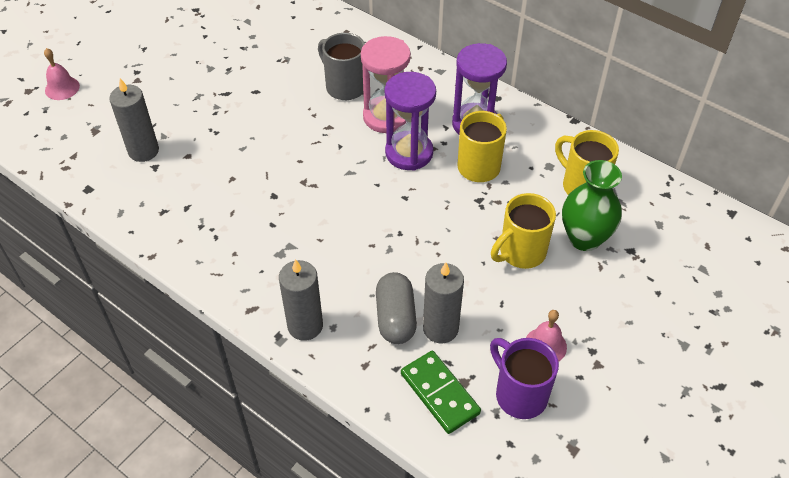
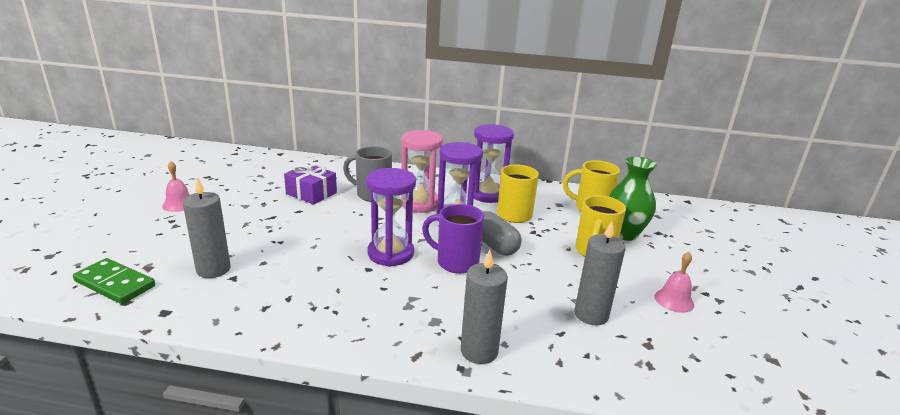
camera: 30 degrees left, 25 degrees down
(62, 88) = (92, 246): pink bell -> pink bell (179, 204)
(283, 66) = (311, 193): none -> purple gift
(307, 182) = (390, 253): none -> purple hourglass
(395, 318) = (549, 319): grey capsule -> grey capsule (494, 245)
(440, 393) = (640, 360): green domino -> green domino (115, 284)
(519, 394) = (695, 338): purple mug -> purple mug (456, 262)

